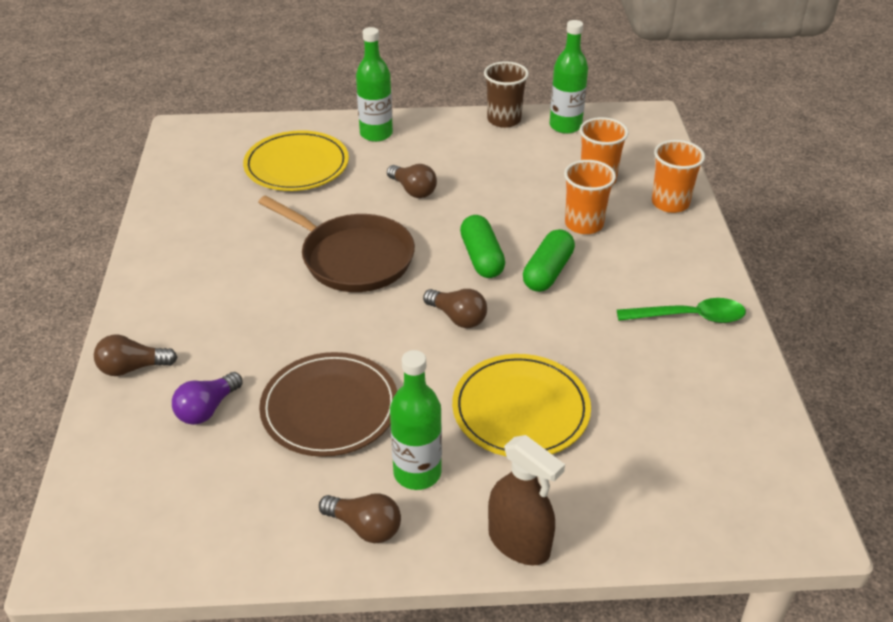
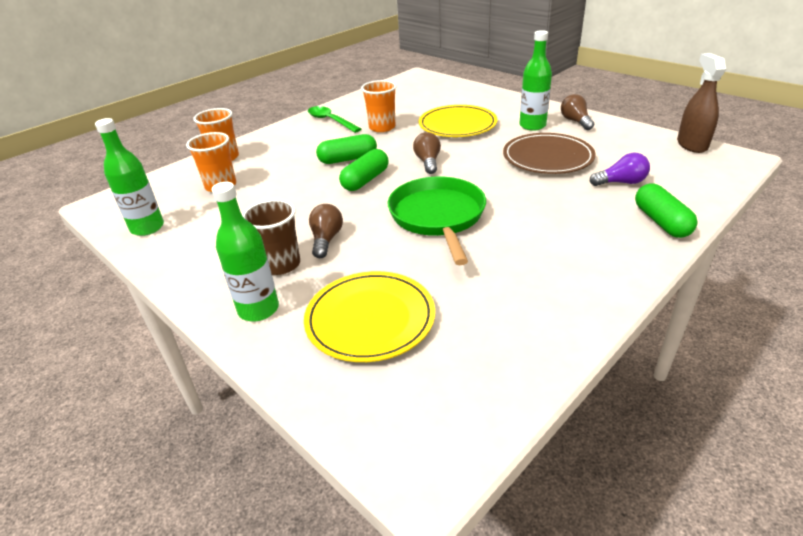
camera: 130 degrees left, 5 degrees down
(133, 368) = (661, 222): brown light bulb -> green capsule
(353, 258) = (438, 216): brown pan -> green pan
(504, 120) = (161, 258): brown cup -> brown cup (281, 264)
(519, 542) = (517, 100): brown spray bottle -> brown spray bottle (692, 145)
(584, 224) = (283, 169): orange cup -> orange cup (382, 127)

